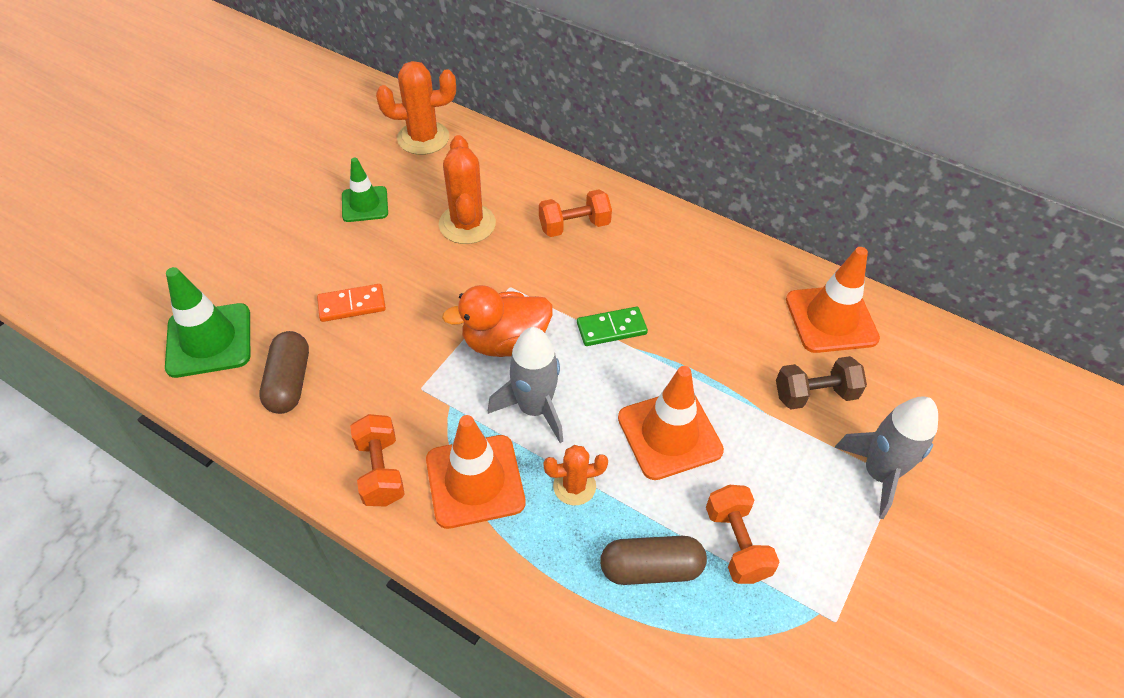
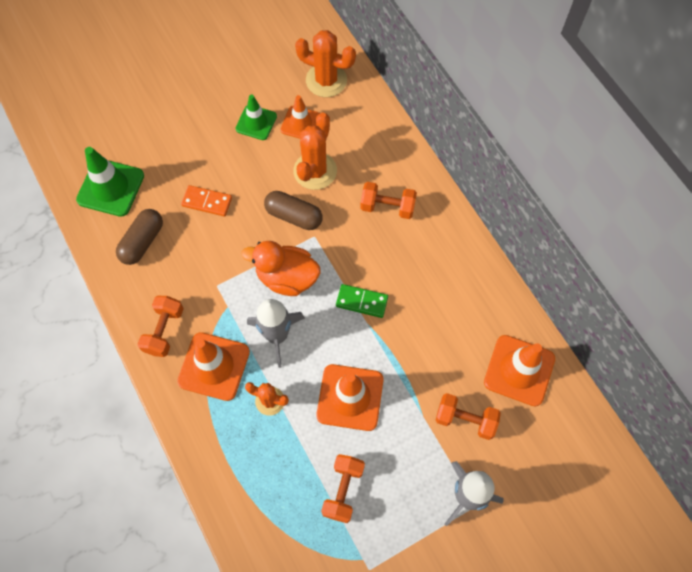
camera: 30 degrees right, 15 degrees up
(419, 186) = (300, 123): none -> orange traffic cone
(651, 568) = (282, 477): brown capsule -> brown capsule (293, 216)
(815, 394) = (465, 420): brown dumbbell -> orange dumbbell

